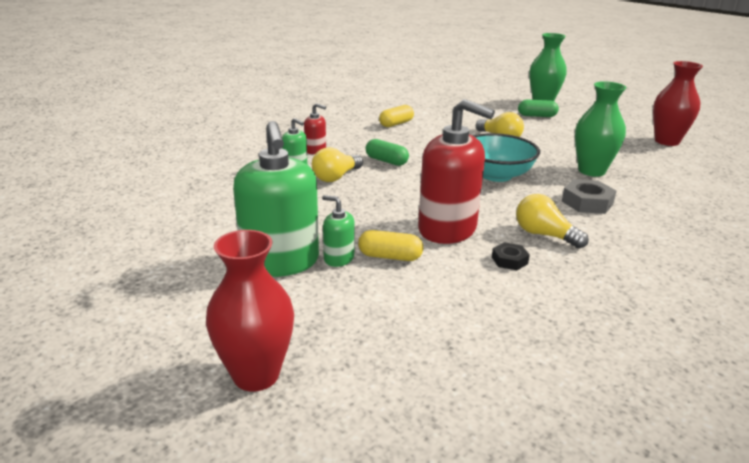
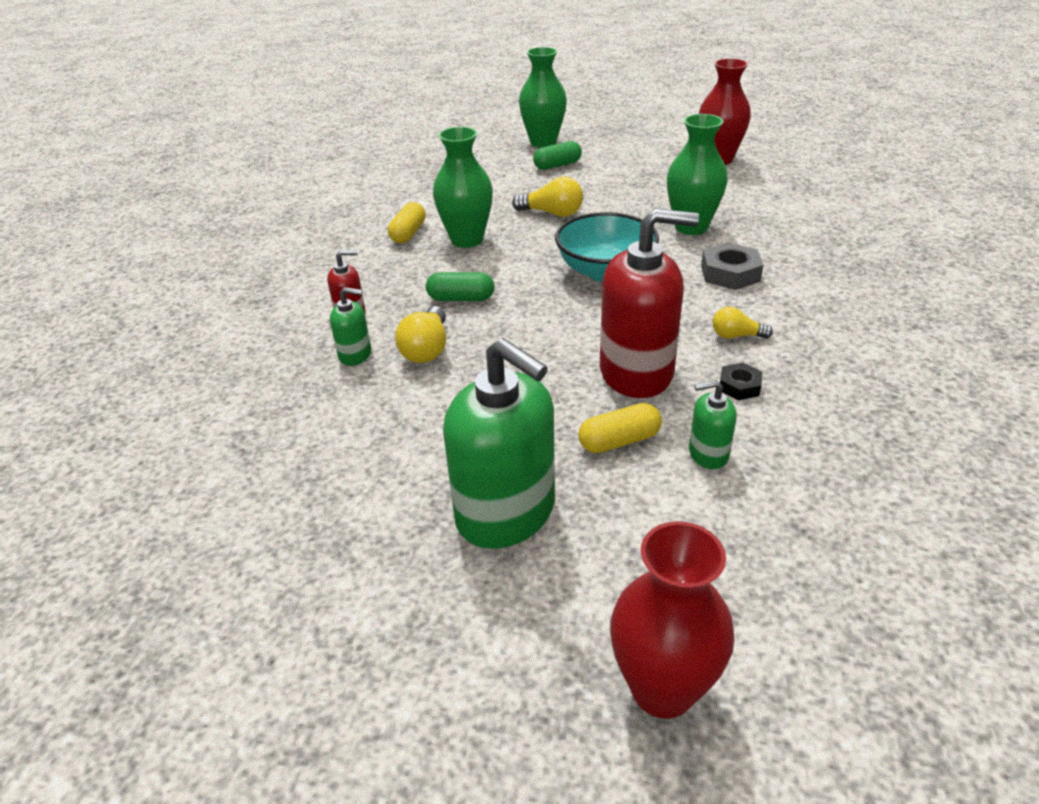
camera: 30 degrees left, 10 degrees up
(338, 258) = (567, 472): green soap dispenser -> green soap dispenser (708, 454)
(427, 136) = (467, 240): none -> green vase
(544, 235) = (736, 336): yellow light bulb -> yellow light bulb, size x0.64

